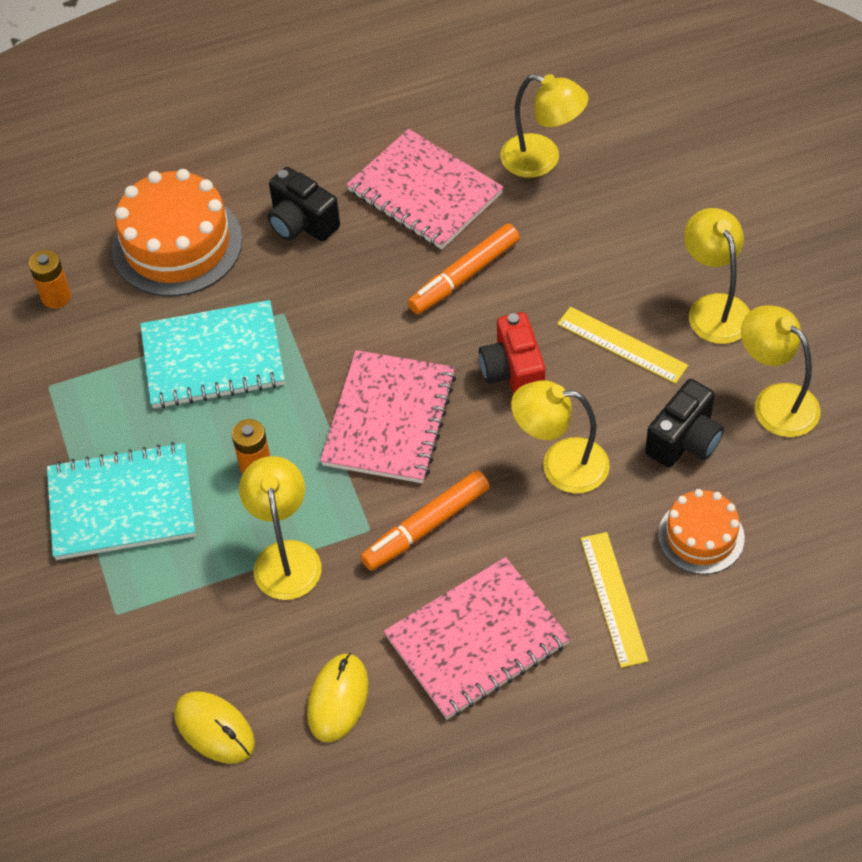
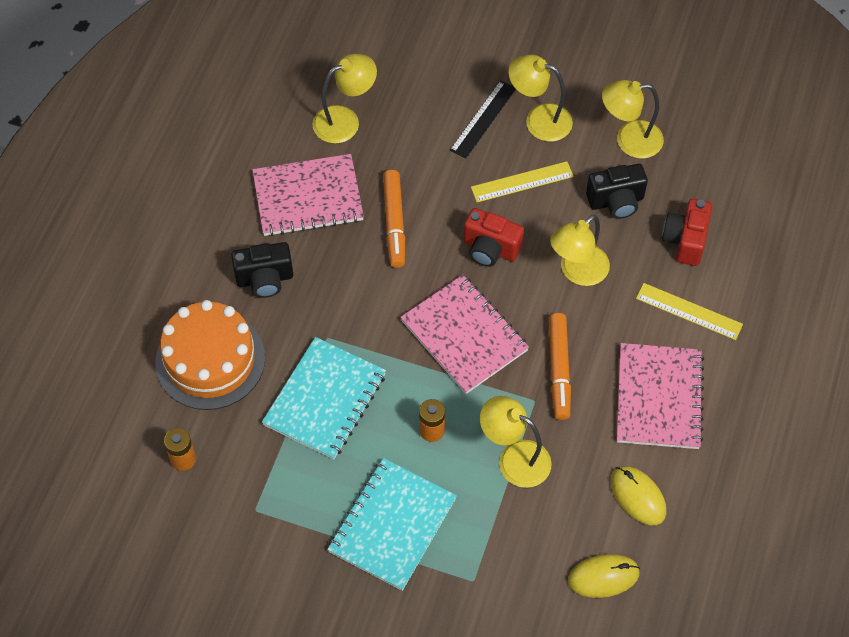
camera: 55 degrees left, 5 degrees up
(663, 263) = (483, 119): none -> black ruler
(684, 441) = (616, 201): black camera -> black camera turned 90 degrees clockwise
(701, 536) = (685, 240): orange cake -> red camera

